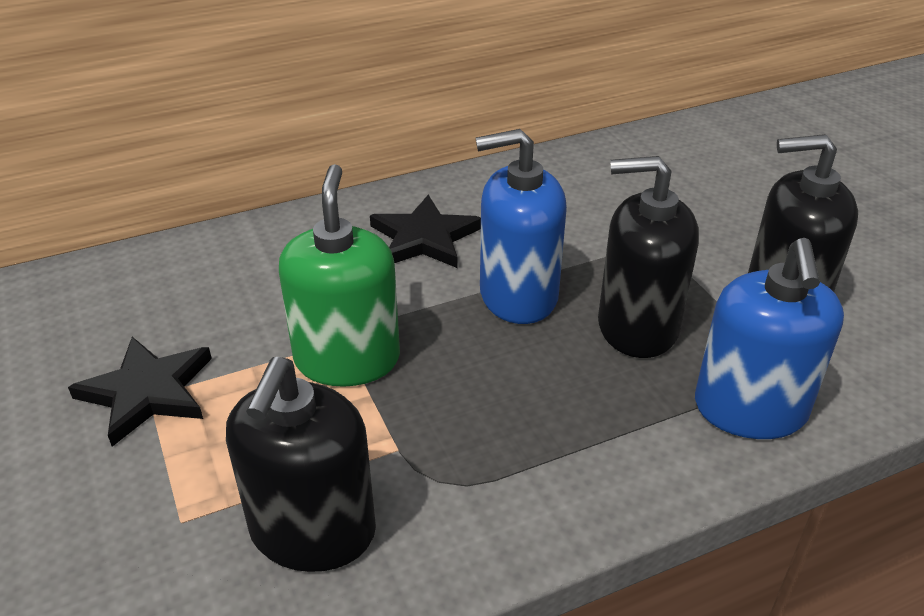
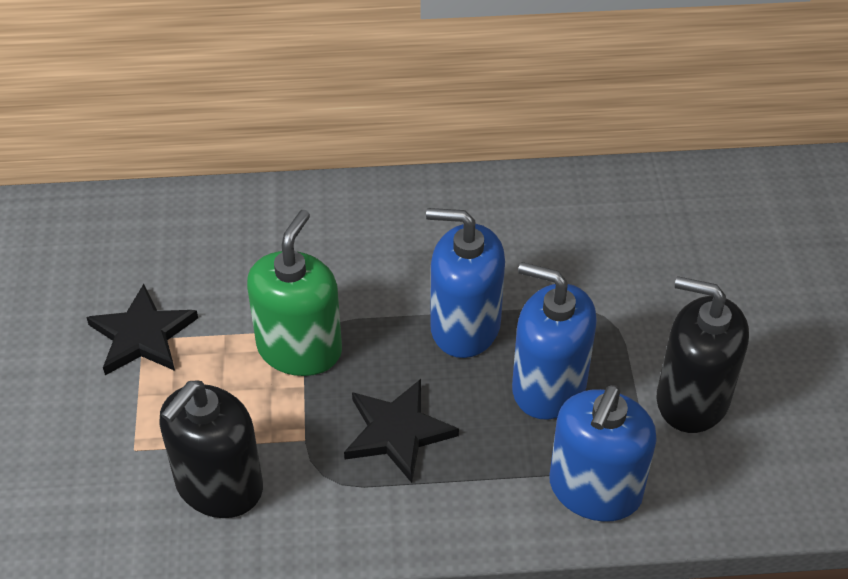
camera: 20 degrees right, 10 degrees up
(424, 238) = (414, 243): black star -> black star (397, 432)
(637, 327) = (548, 386): black soap dispenser -> blue soap dispenser

